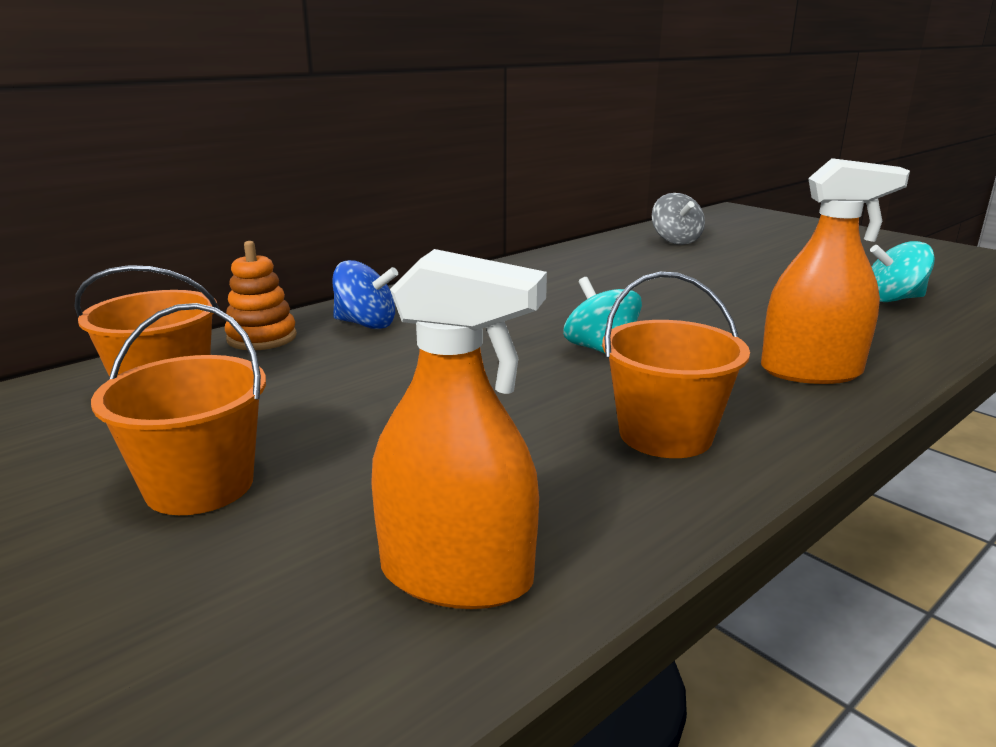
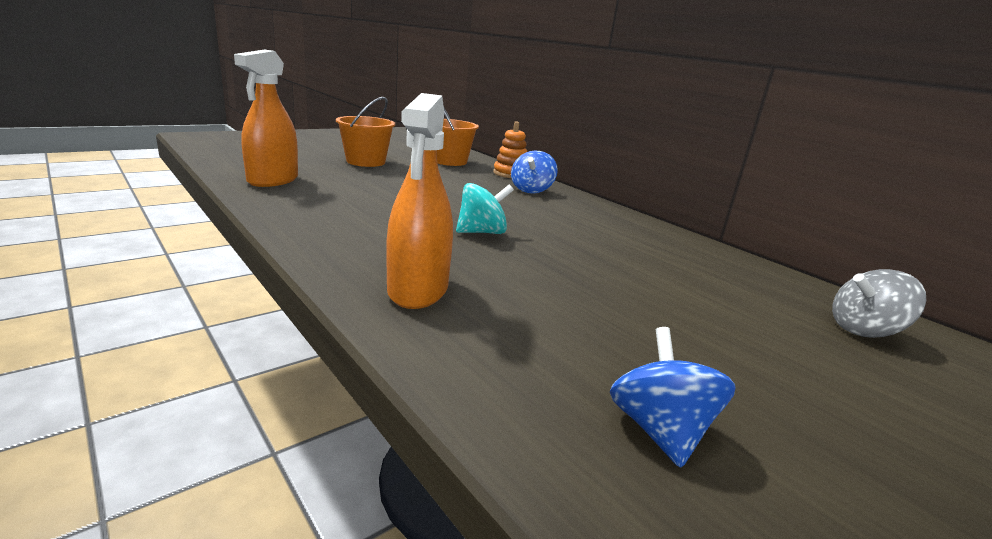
camera: 90 degrees right, 0 degrees up
(665, 435) = (349, 225): orange bucket -> none
(893, 299) = (659, 430): turquoise spinning top -> blue spinning top

